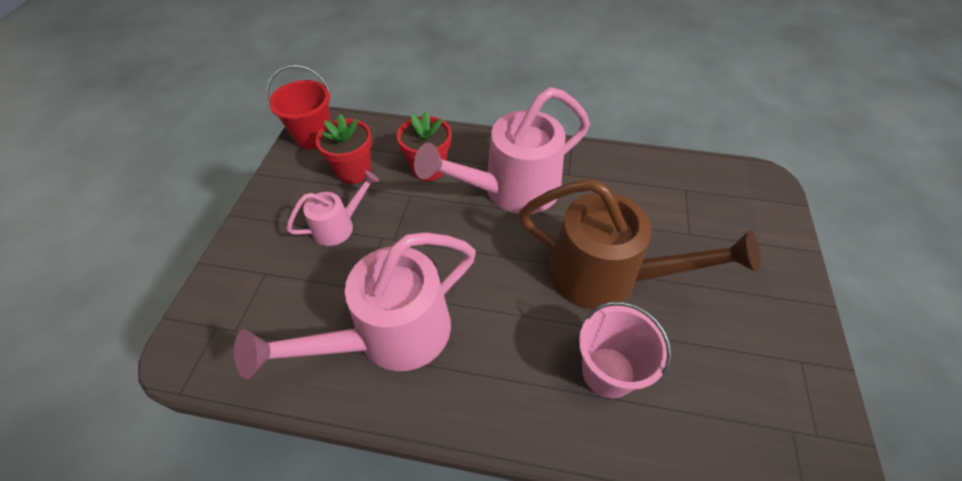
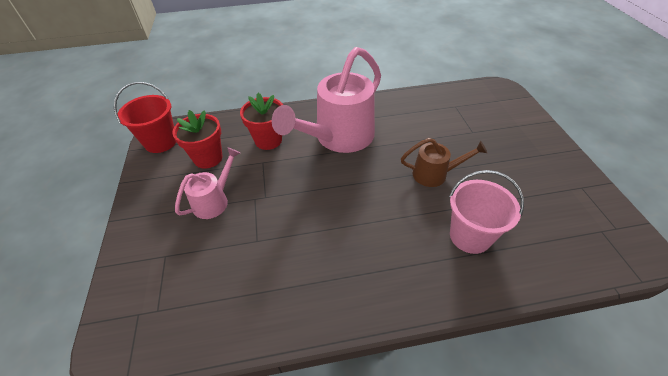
camera: 20 degrees left, 5 degrees down
(389, 336) = (297, 267): pink watering can -> none
(607, 276) = (435, 174): brown watering can -> brown watering can, size x0.51

